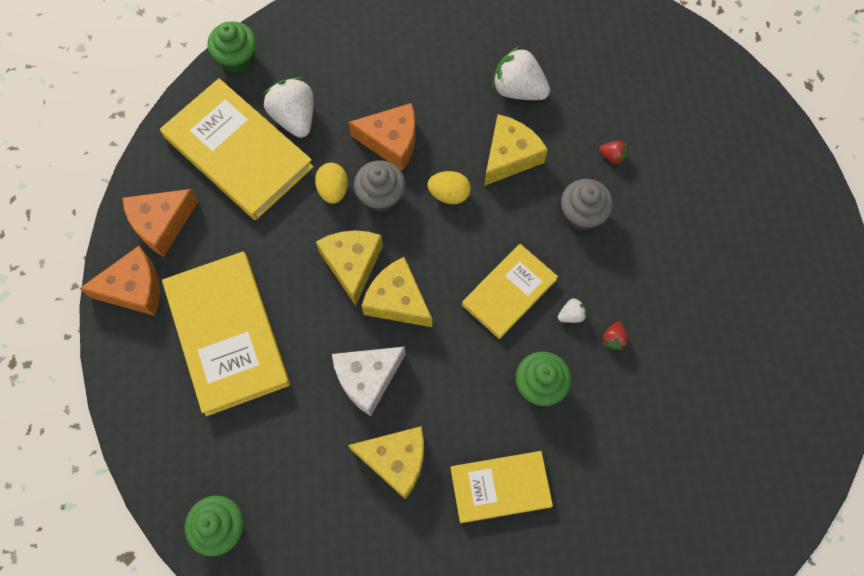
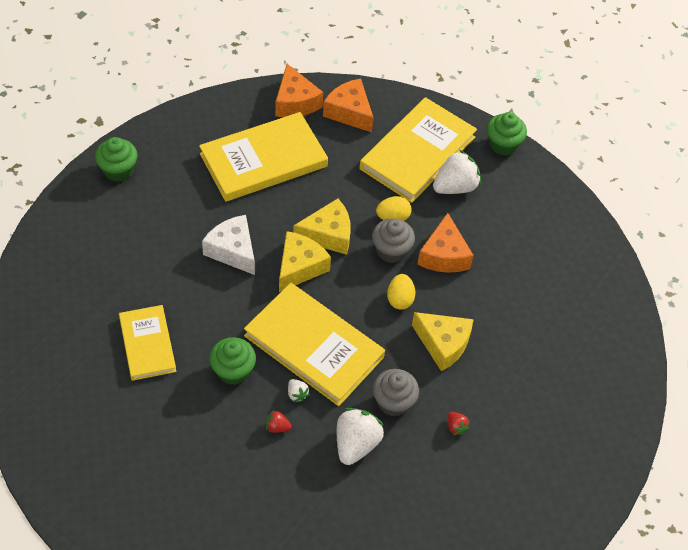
camera: 80 degrees right, 15 degrees down
(396, 460) = (168, 273): yellow cheese -> none
(509, 292) = (314, 346): yellow book -> yellow book, size x1.65
(518, 89) = (513, 349): white strawberry -> white strawberry (356, 444)
(612, 156) = (456, 427): red strawberry -> red strawberry turned 45 degrees counterclockwise

